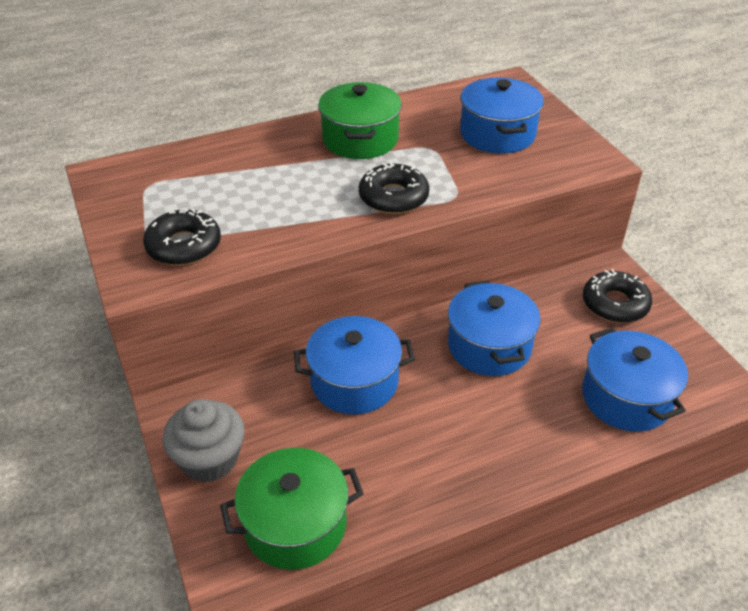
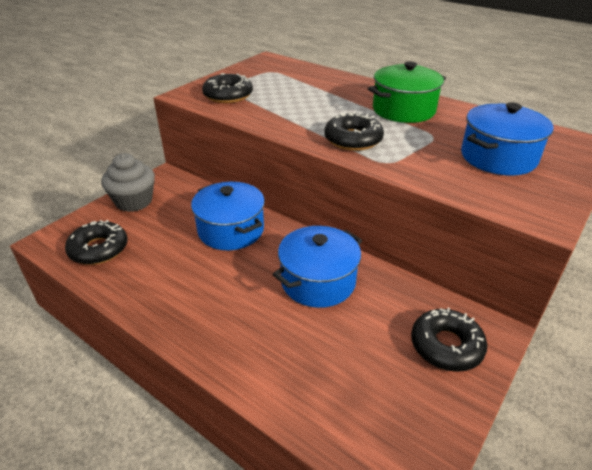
camera: 60 degrees right, 5 degrees down
(295, 524) = (99, 249): green pot -> black donut
(626, 397) = (327, 390): blue pot -> none

